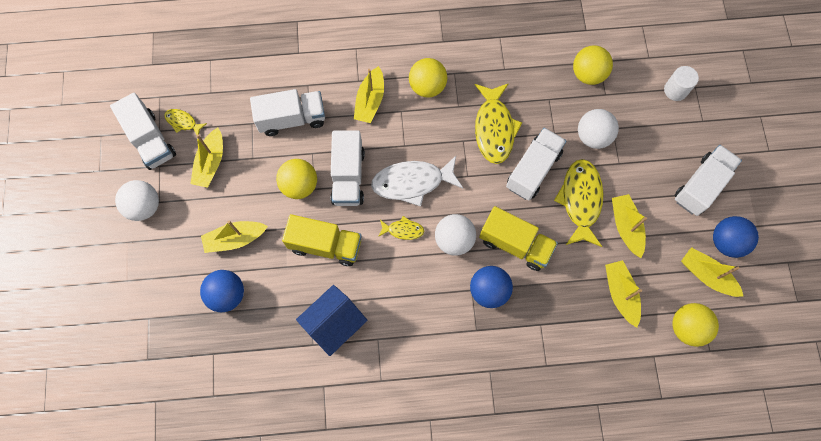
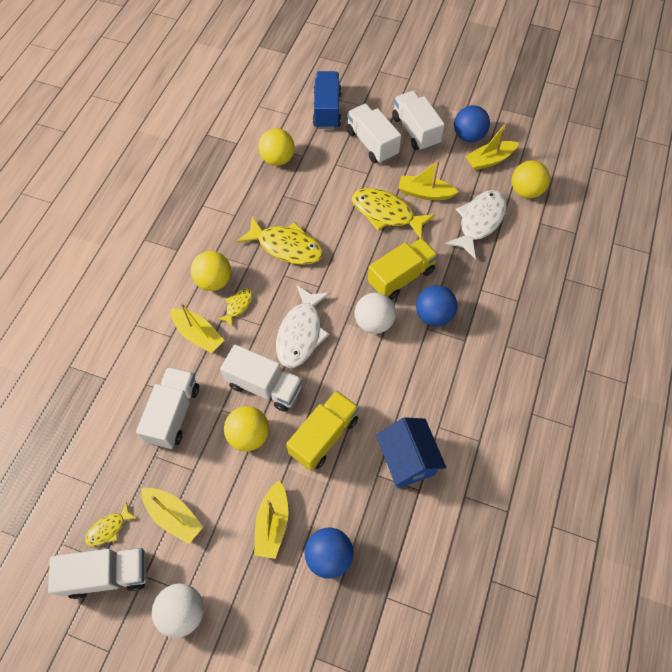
camera: 65 degrees left, 10 degrees down
(403, 230) = (343, 360): yellow fish -> yellow fish (238, 306)
(533, 170) = (341, 235): white truck -> white truck (372, 143)
(593, 136) = (335, 180): white ball -> none
(620, 294) = (479, 222): yellow boat -> white fish
(675, 90) = (327, 110): white cylinder -> blue truck

